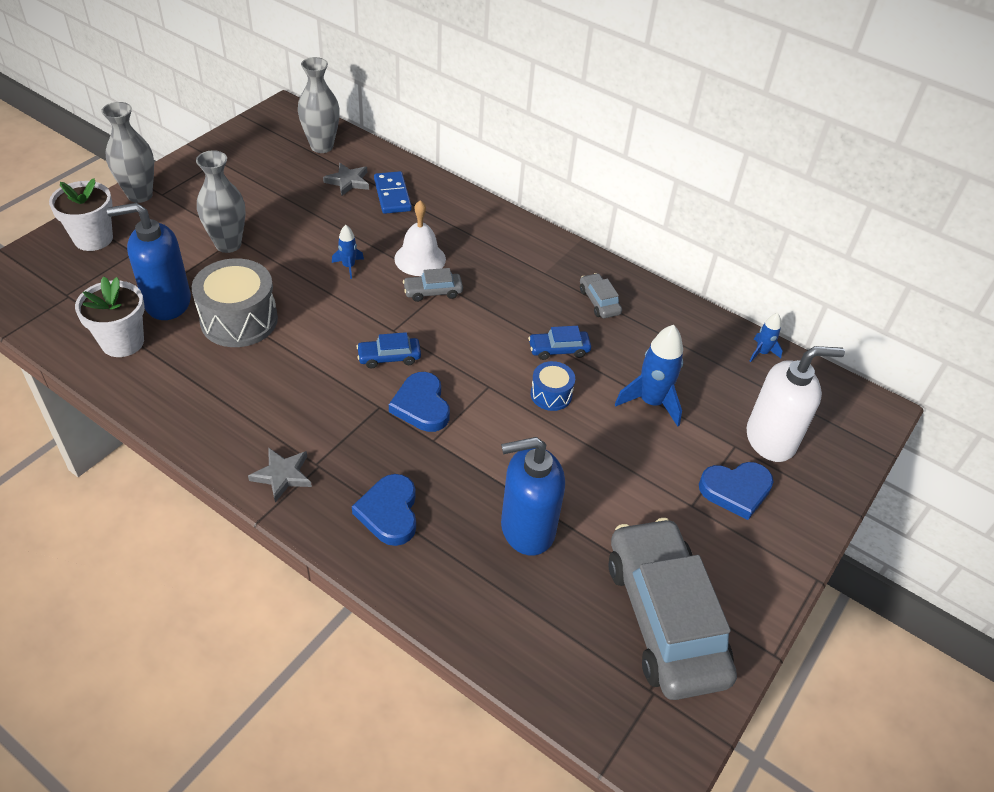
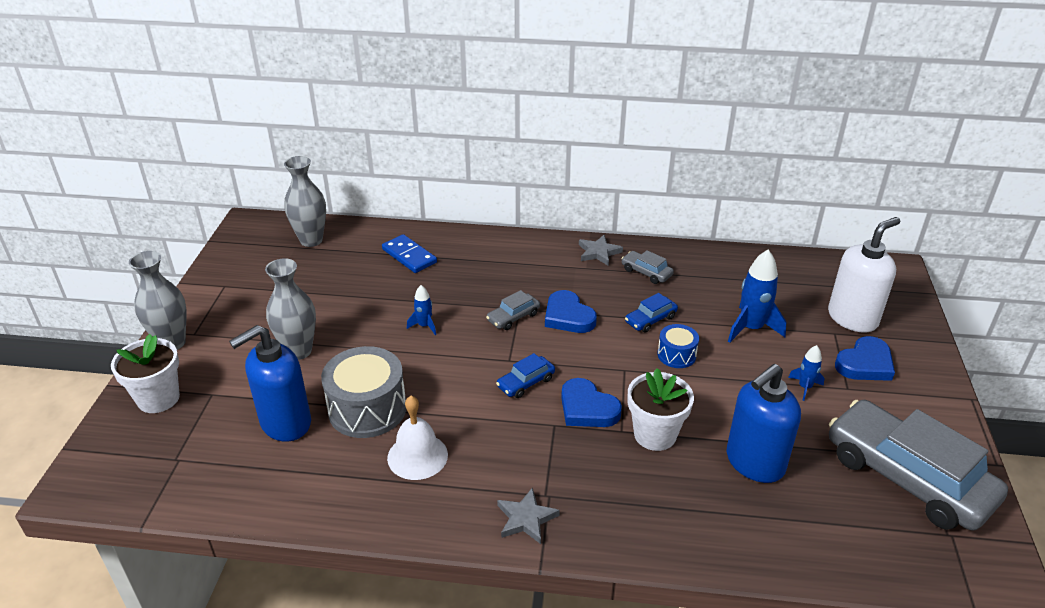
camera: 25 degrees left, 10 degrees down
(122, 342) = (272, 476): white flower pot -> white flower pot (655, 435)
(348, 181) = (361, 259): grey star -> grey star (598, 252)
(389, 512) = (641, 504): blue heart -> blue heart (568, 316)
(420, 259) = (479, 296): white bell -> white bell (417, 456)
(761, 352) = (789, 261): blue rocket -> blue rocket (804, 387)

